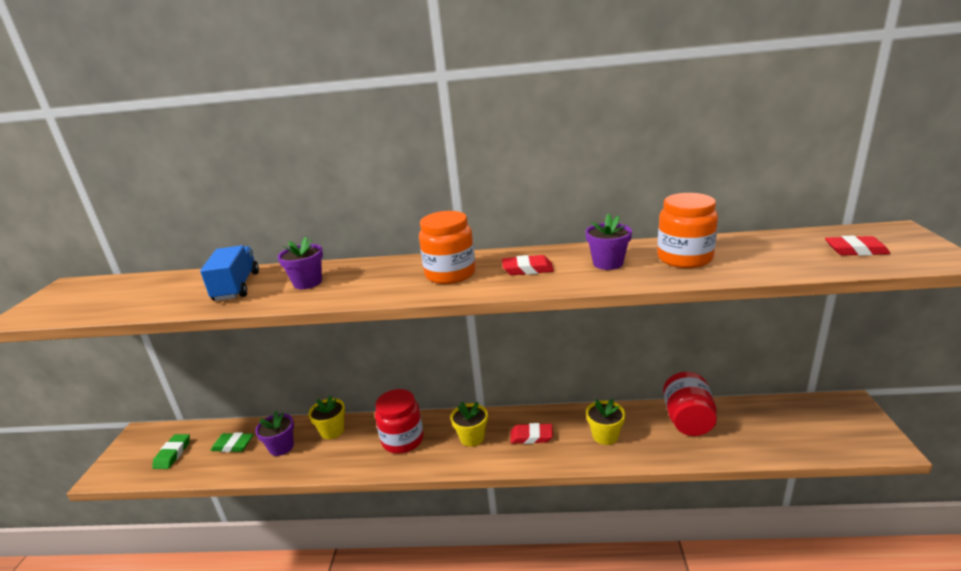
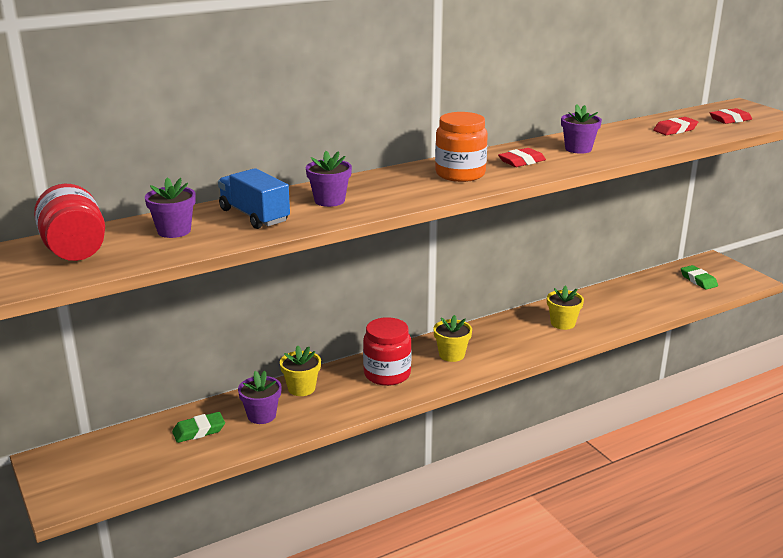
camera: 35 degrees left, 0 degrees up
(170, 290) = (174, 231): none -> purple flower pot
(172, 454) = (129, 459): green eraser -> green eraser (698, 280)
(531, 436) = (503, 340): red eraser -> red eraser (675, 130)
(684, 258) = (629, 138): orange jar -> none
(688, 420) = (614, 297): red jar -> red jar (75, 250)

